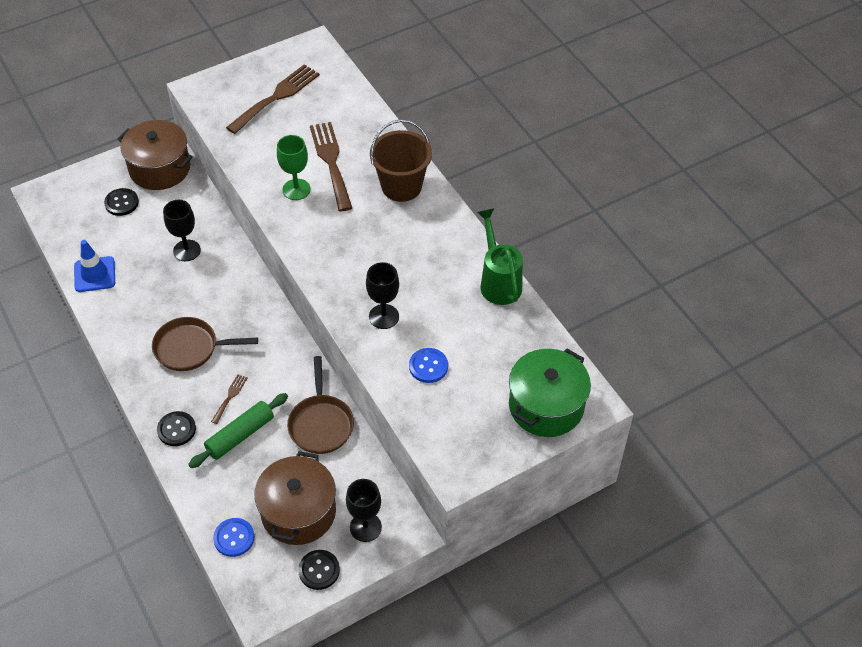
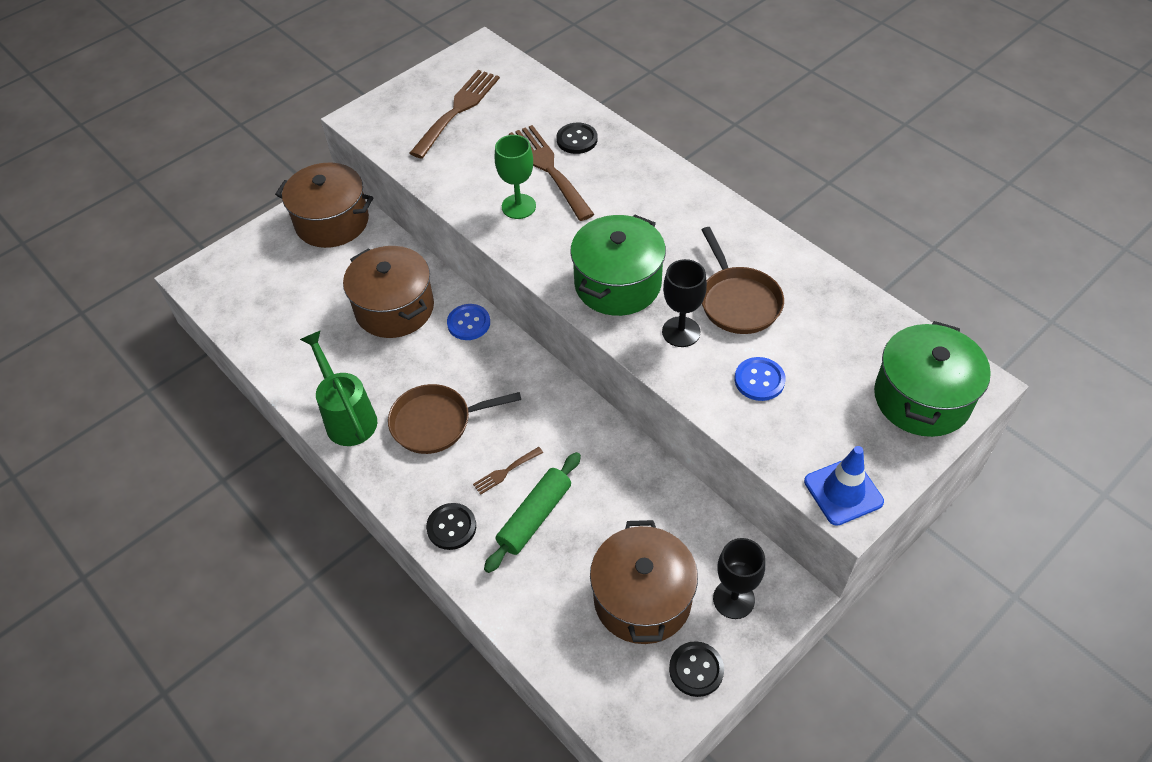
camera: 10 degrees left, 0 degrees up
(95, 274) = (289, 358): blue traffic cone -> blue traffic cone (843, 491)
(121, 203) = (297, 269): black button -> black button (577, 140)
(187, 250) = (394, 308): black goblet -> brown pot
(230, 397) = (505, 472): brown fork -> brown fork turned 135 degrees counterclockwise
(234, 538) = (572, 652): blue button -> blue button (468, 323)
(321, 423) = (630, 480): brown pan -> brown pan (738, 301)
(350, 268) = (617, 284): none -> green pot
(401, 186) = (642, 180): brown bucket -> none
(498, 281) = (801, 264): green watering can -> green watering can (347, 417)

